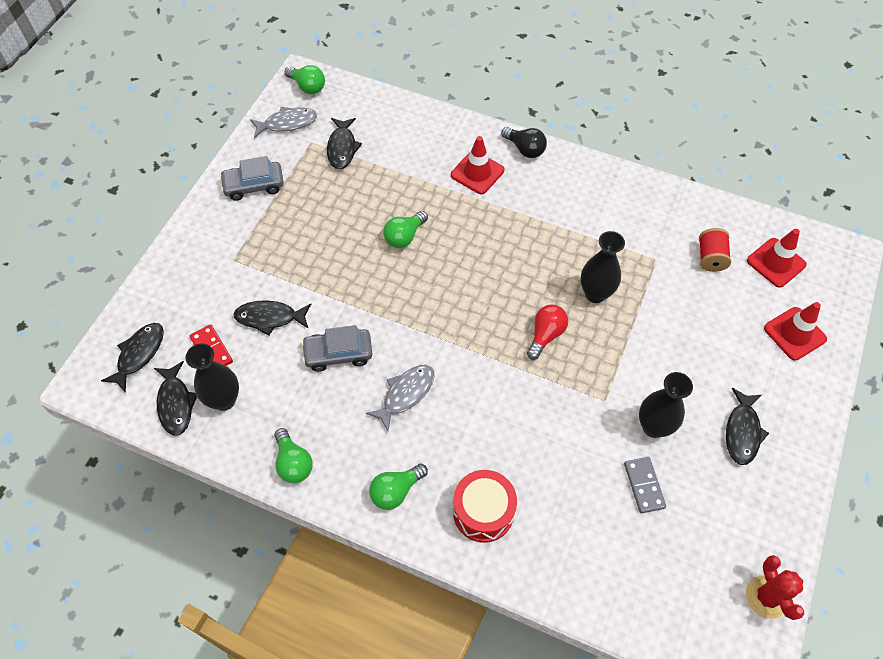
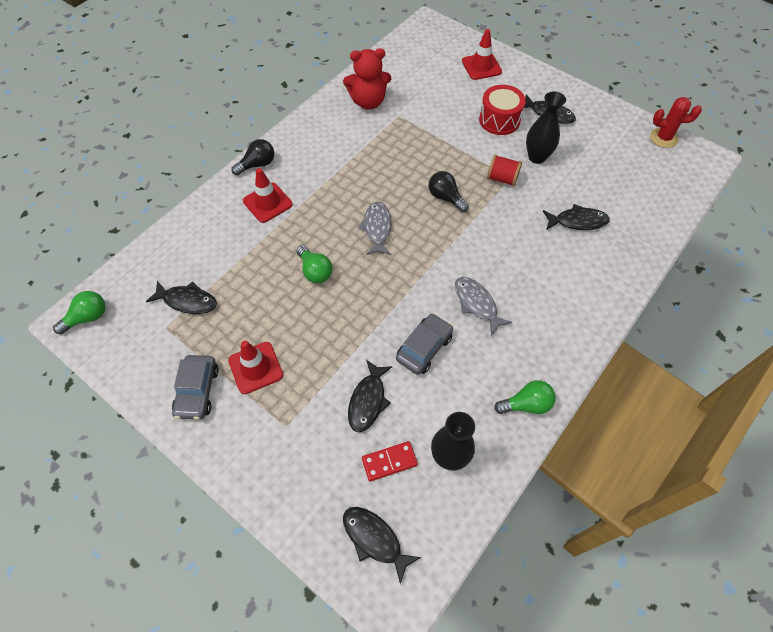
camera: 75 degrees left, 0 degrees up
(175, 403) = (443, 505): black fish -> black fish (577, 221)
(287, 123) = (128, 345): grey fish -> grey fish (377, 228)
(338, 354) = (424, 348): grey car -> grey car turned 150 degrees counterclockwise
(396, 491) = (564, 329): green light bulb -> none
(483, 512) = (589, 274): red drum -> red drum (499, 120)
(545, 335) = (445, 197): red light bulb -> black light bulb
(595, 293) = (417, 158): black vase -> none
(644, 485) = (580, 175): grey domino -> none
(665, 223) = (368, 102): none -> red teddy bear
(710, 258) = (407, 87): red spool -> red spool (502, 178)
(776, 263) = (423, 57): red traffic cone -> red traffic cone (256, 368)

